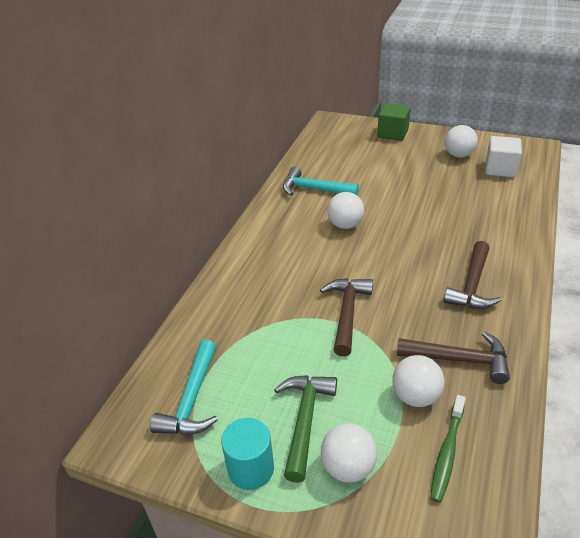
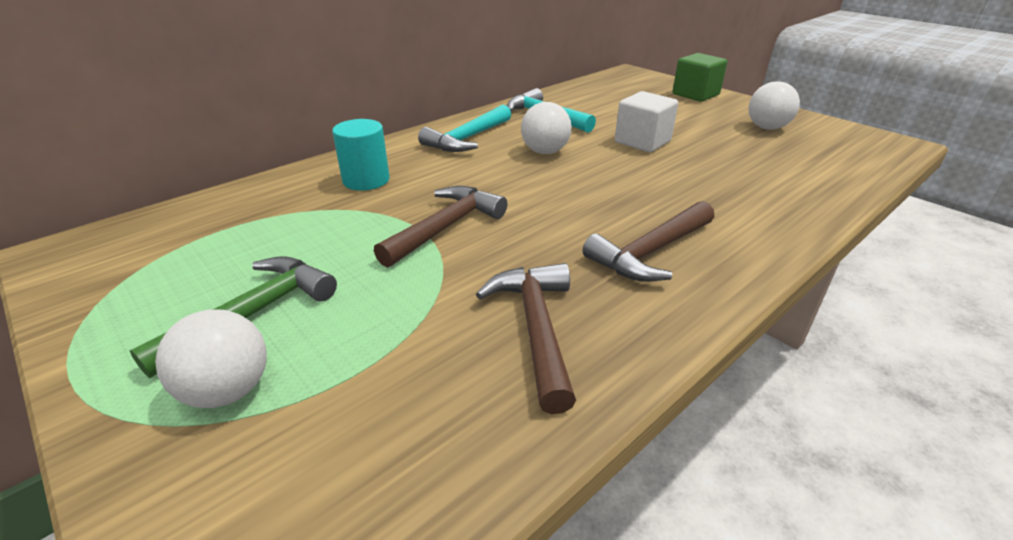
camera: 25 degrees right, 5 degrees down
(192, 399) = (175, 246): turquoise hammer -> turquoise hammer (467, 139)
(251, 469) = (126, 337): turquoise cylinder -> turquoise cylinder (366, 180)
(415, 396) = (422, 346): white ball -> none
(447, 452) = (379, 440): green toothbrush -> none
(459, 360) = (536, 328): brown hammer -> brown hammer turned 135 degrees counterclockwise
(500, 169) = (818, 152): white cube -> white cube (642, 142)

